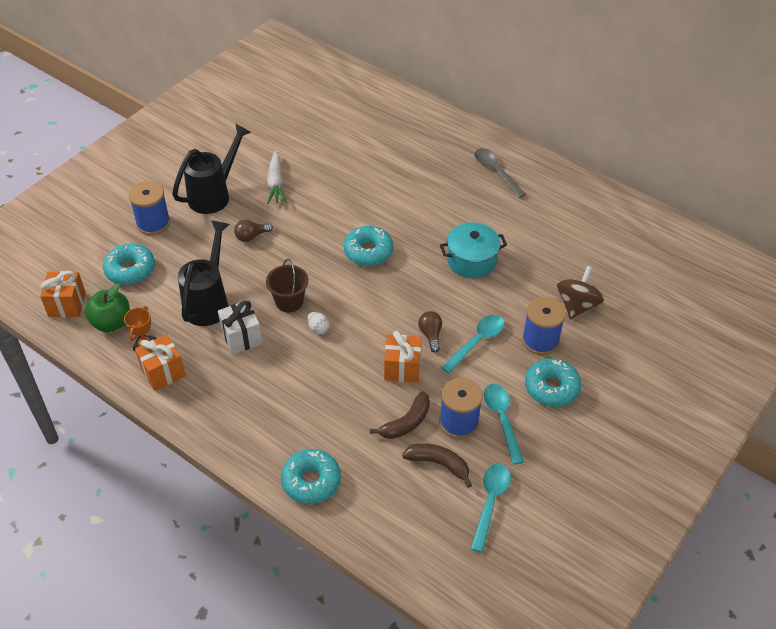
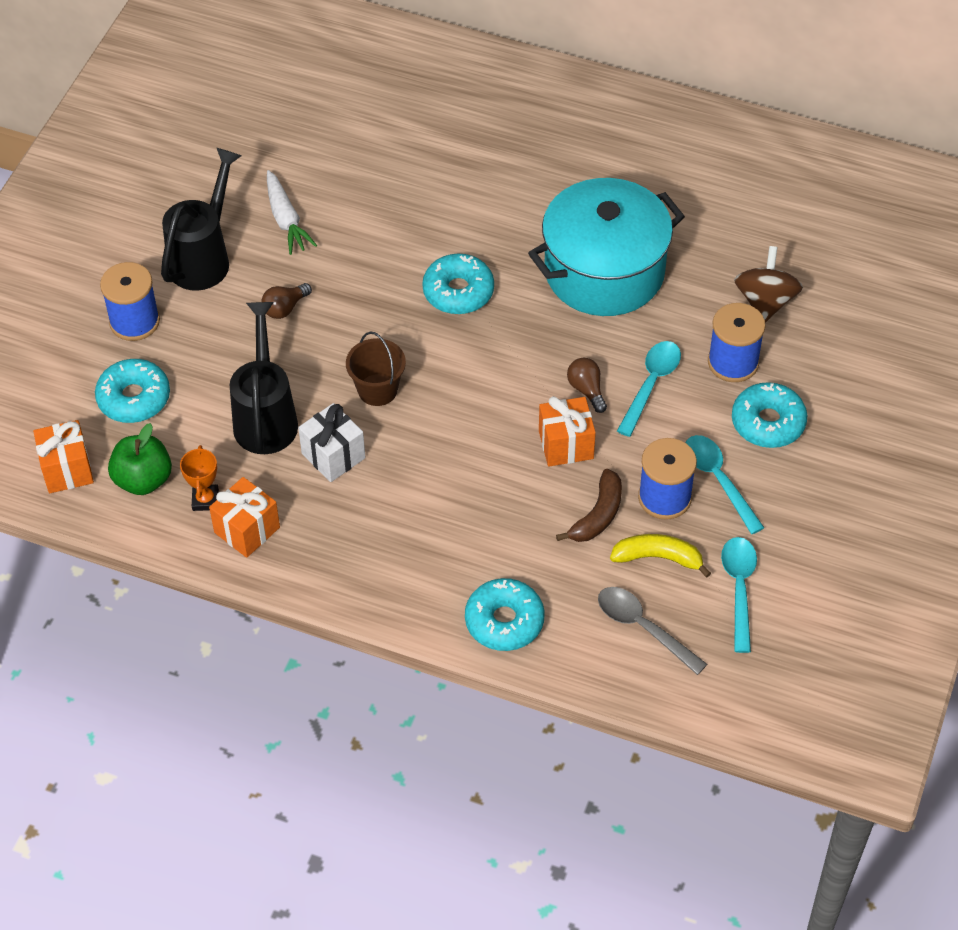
camera: 15 degrees left, 5 degrees up
(318, 329) = (433, 418): white egg -> none
(438, 464) = (658, 558): brown banana -> yellow banana
(471, 261) = (604, 271): turquoise pot -> turquoise pot, size x1.71
(496, 172) = (592, 130): grey spoon -> grey spoon (643, 627)

